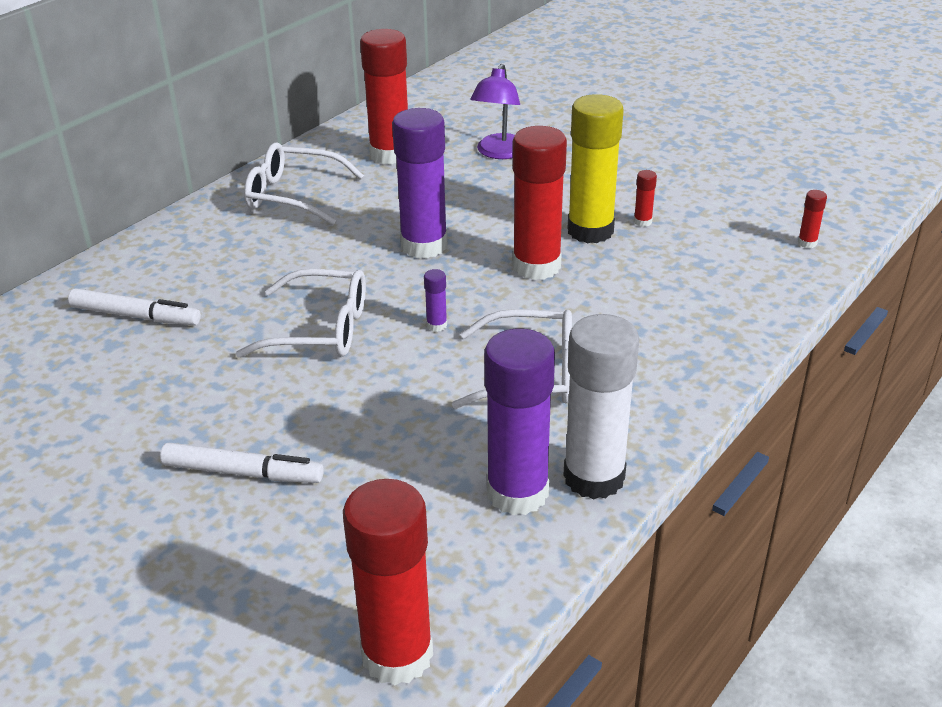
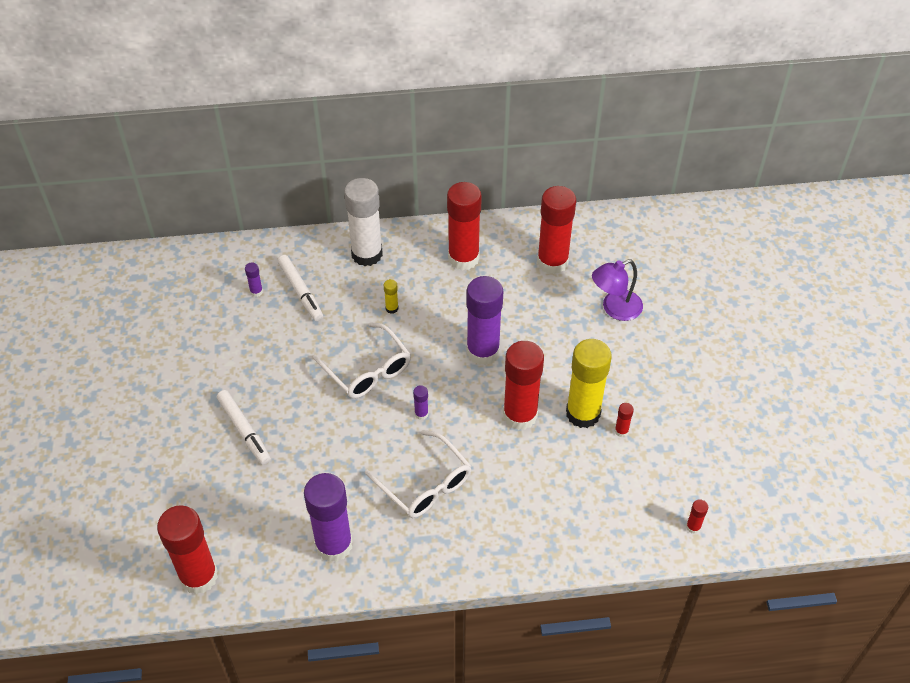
camera: 45 degrees right, 15 degrees up
(73, 347) = (256, 291): none -> purple glue stick
(272, 269) = (392, 308): none -> yellow glue stick
(294, 195) = (463, 258): white glasses -> red glue stick
(594, 477) = (375, 568): white glue stick -> white glue stick (367, 254)

